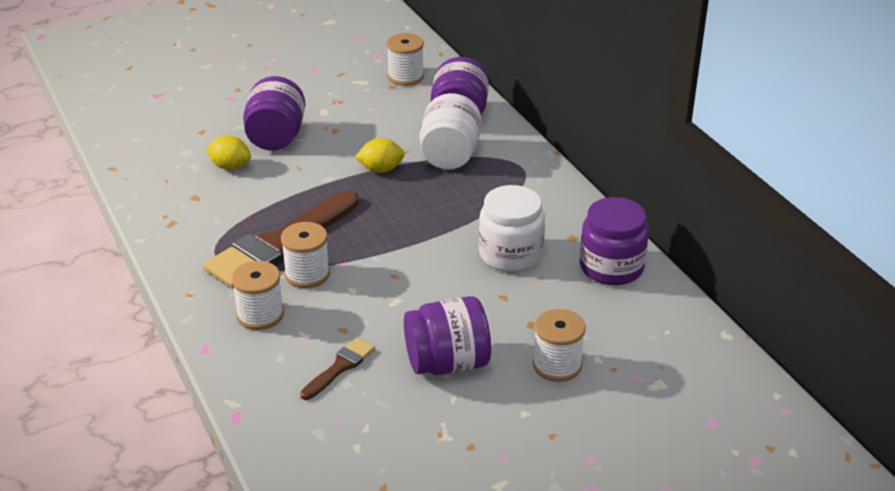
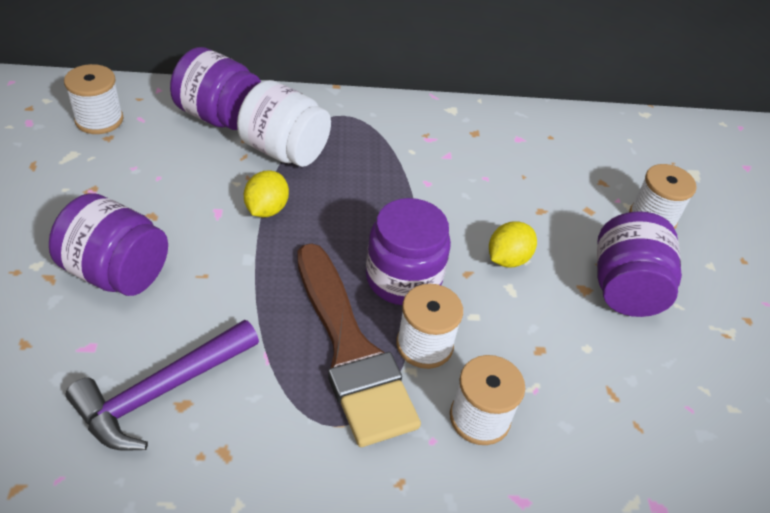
camera: 70 degrees left, 10 degrees up
(199, 187) = (161, 392): none -> purple hammer
(230, 166) = (142, 341): yellow lemon -> yellow lemon (507, 259)
(340, 367) = (603, 376): brown brush -> none
(510, 254) = (479, 179): white jar -> none
(611, 267) = (531, 131): purple jar -> purple jar (403, 278)

